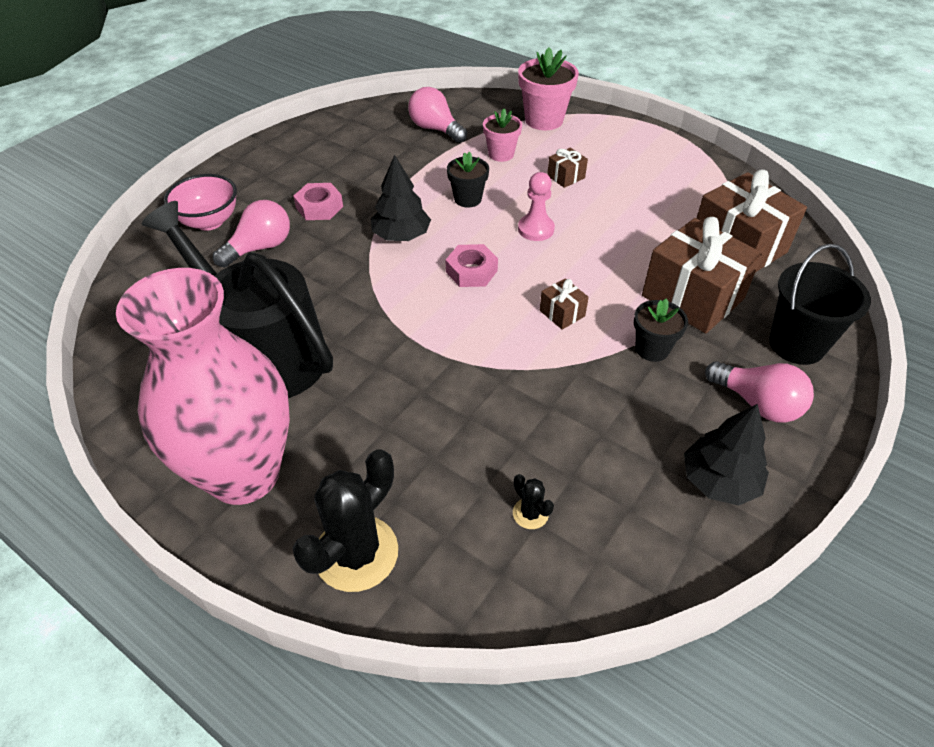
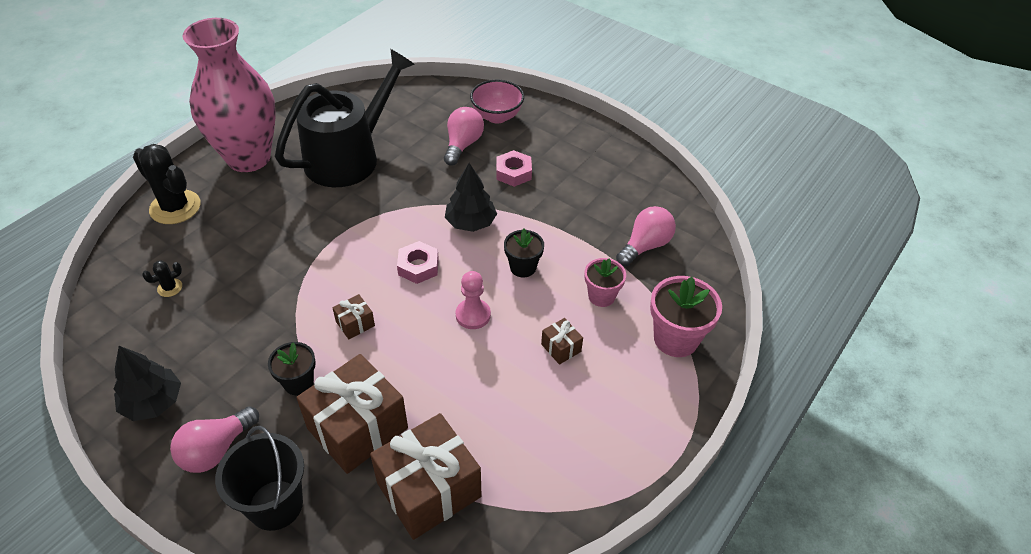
camera: 90 degrees right, 0 degrees up
(260, 247) = (462, 145): pink light bulb -> pink light bulb turned 120 degrees counterclockwise

